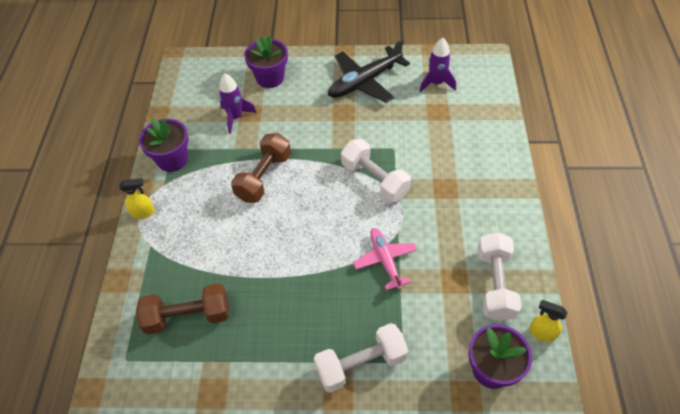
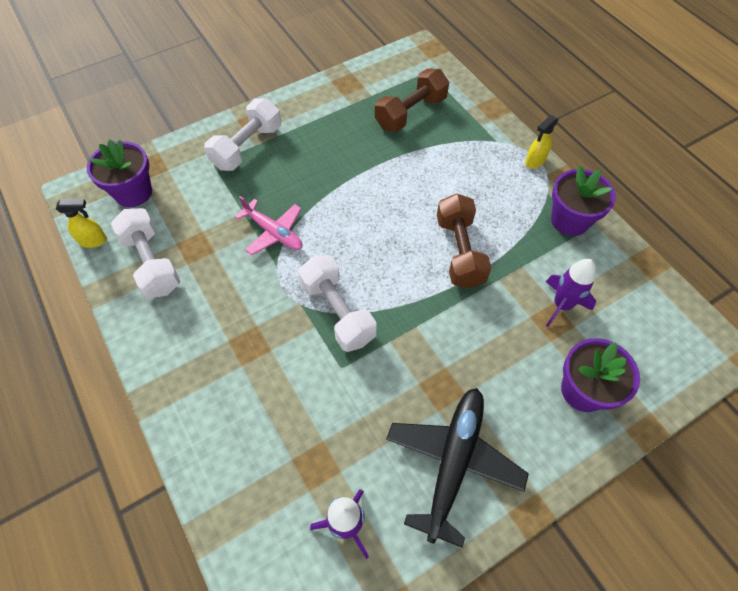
camera: 145 degrees right, 5 degrees up
(375, 179) = (337, 312): white dumbbell -> white dumbbell turned 45 degrees clockwise

